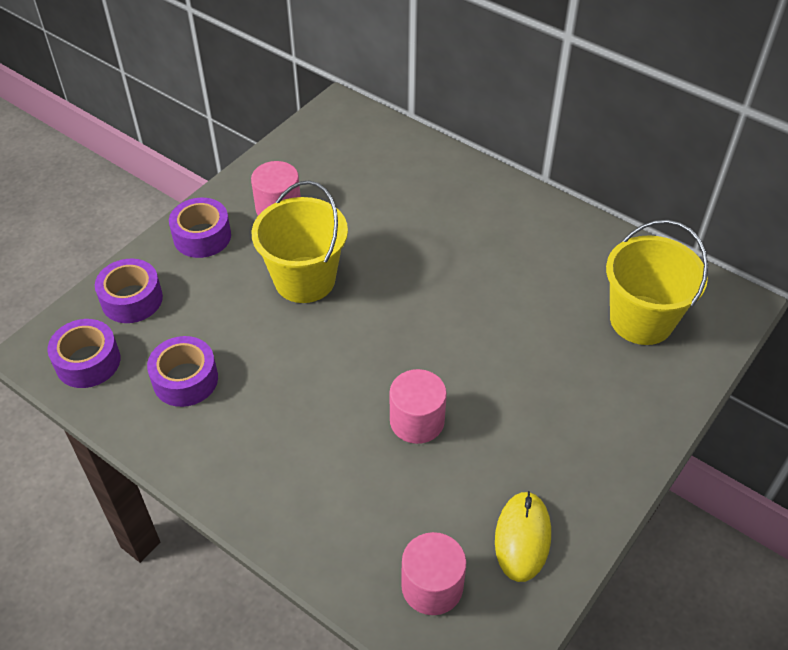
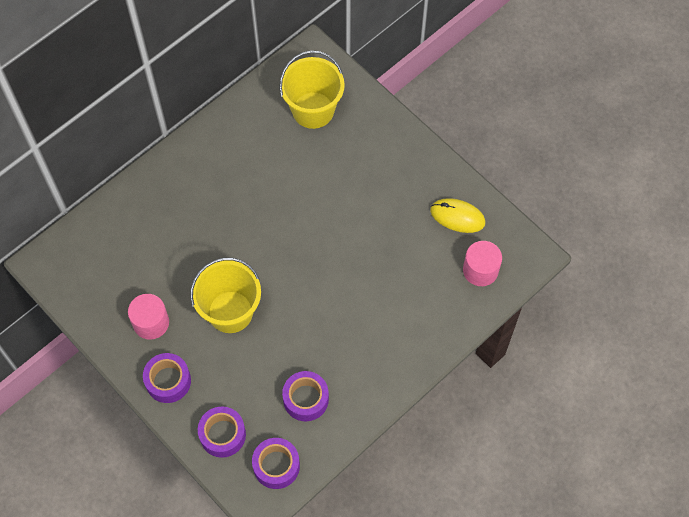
camera: 80 degrees left, 15 degrees up
(417, 421) = (367, 258): pink cylinder -> none

